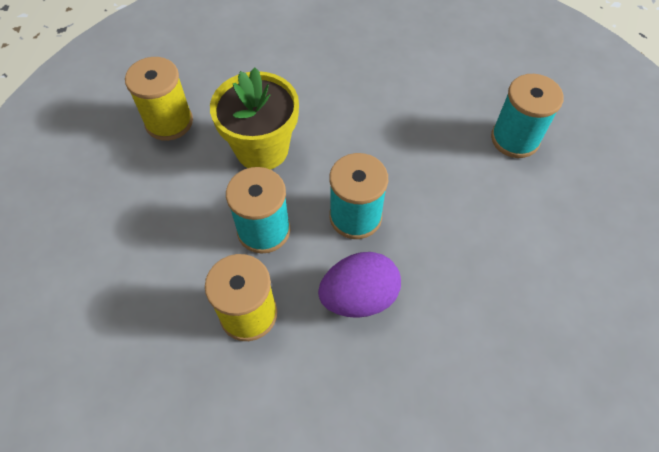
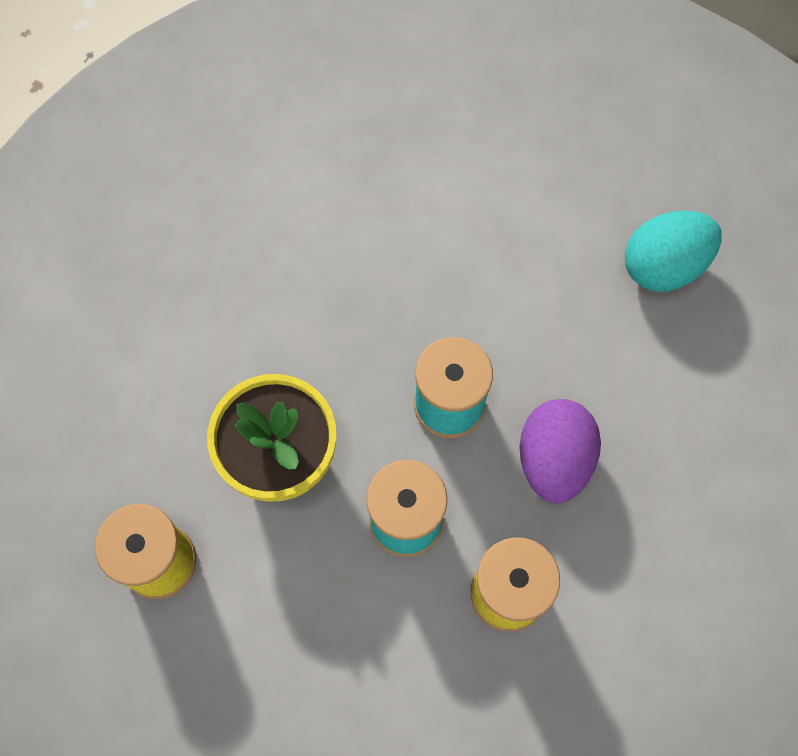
camera: 60 degrees left, 10 degrees up
(515, 139) = (449, 166): turquoise spool -> none
(553, 300) = (663, 266): none -> turquoise egg

